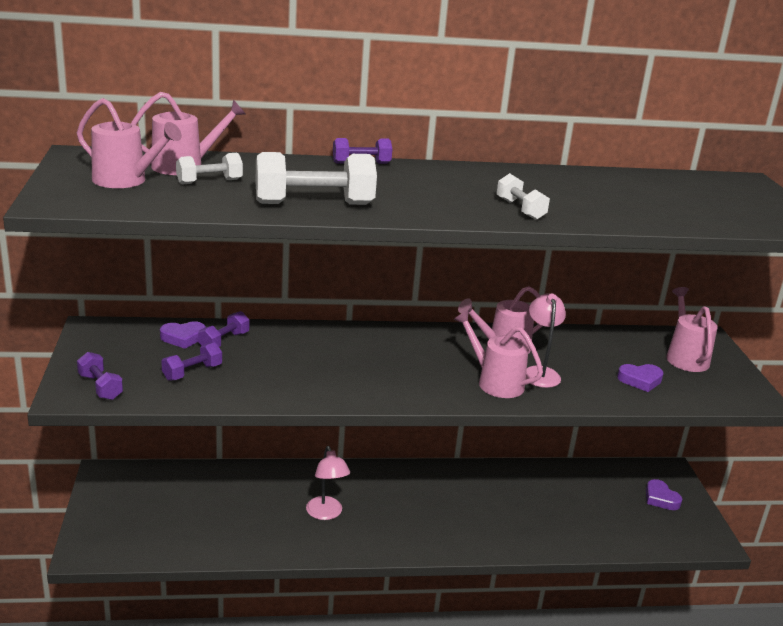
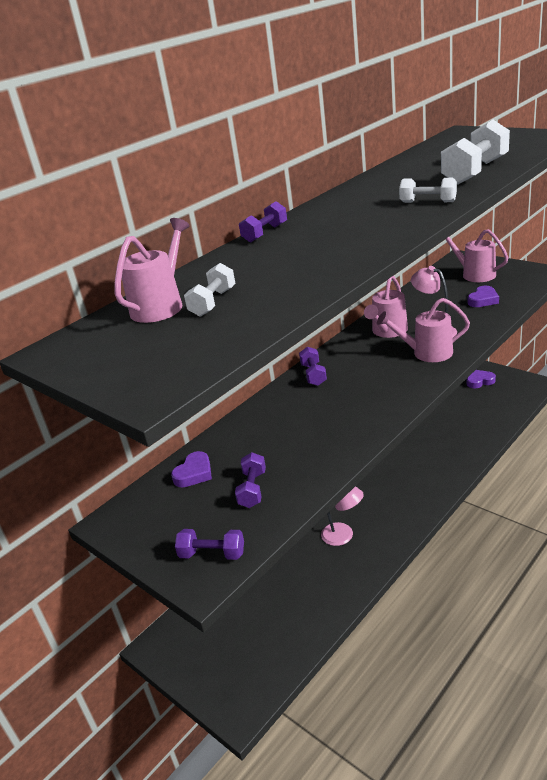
camera: 35 degrees left, 5 degrees up
(126, 181) = (153, 341): pink watering can -> none
(224, 341) = (227, 453): purple dumbbell -> purple dumbbell (313, 375)
(314, 204) = (322, 270): white dumbbell -> white dumbbell (475, 172)
(660, 498) = (479, 381): purple heart -> purple heart turned 150 degrees clockwise

